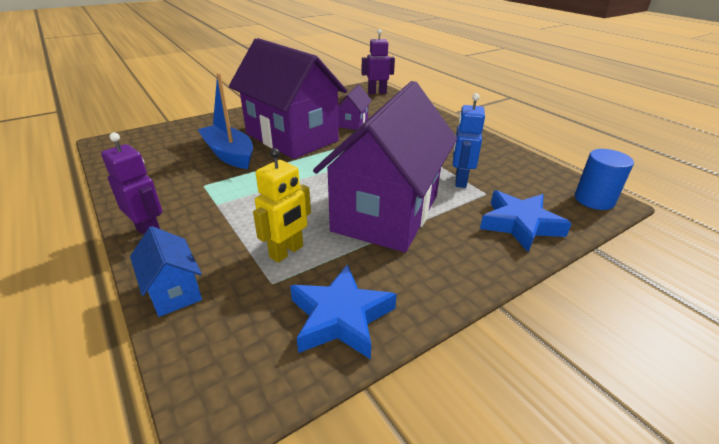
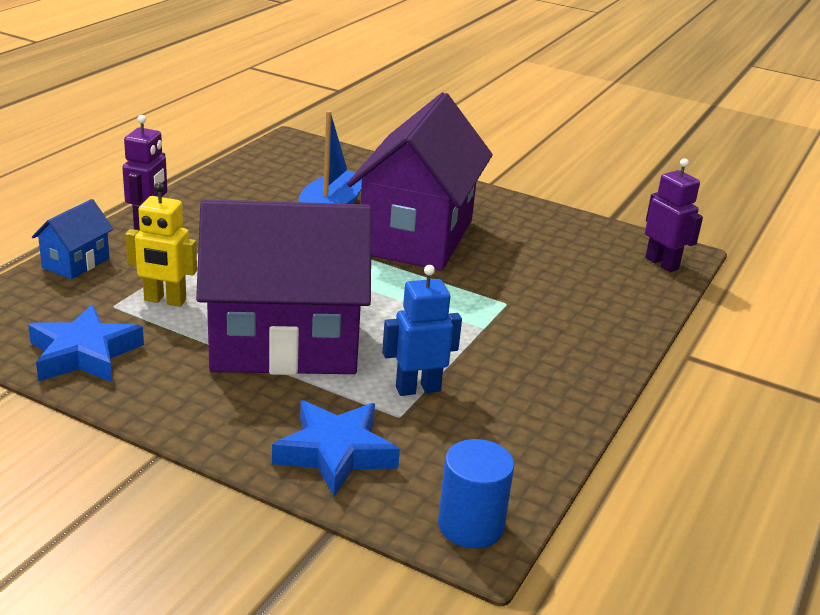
camera: 60 degrees right, 5 degrees down
(353, 123) = (514, 269): purple house -> none

